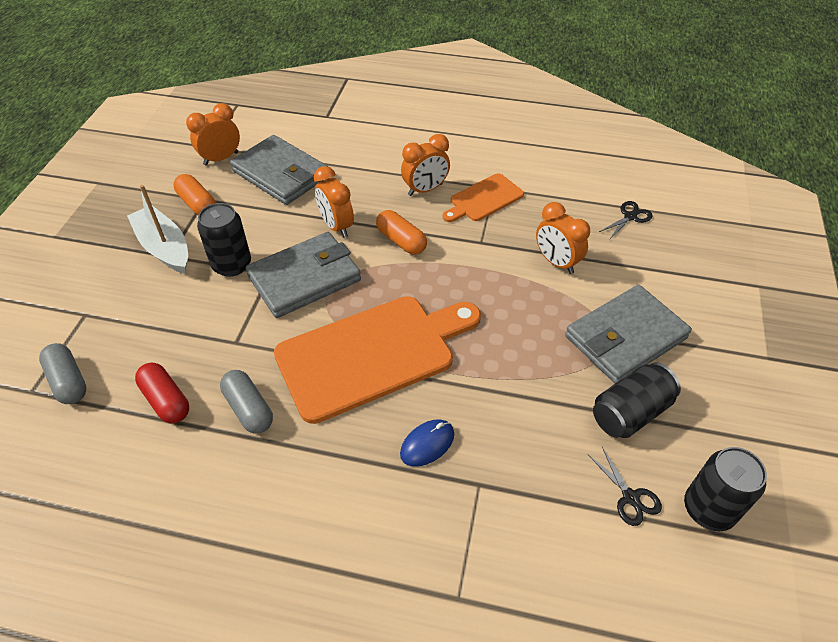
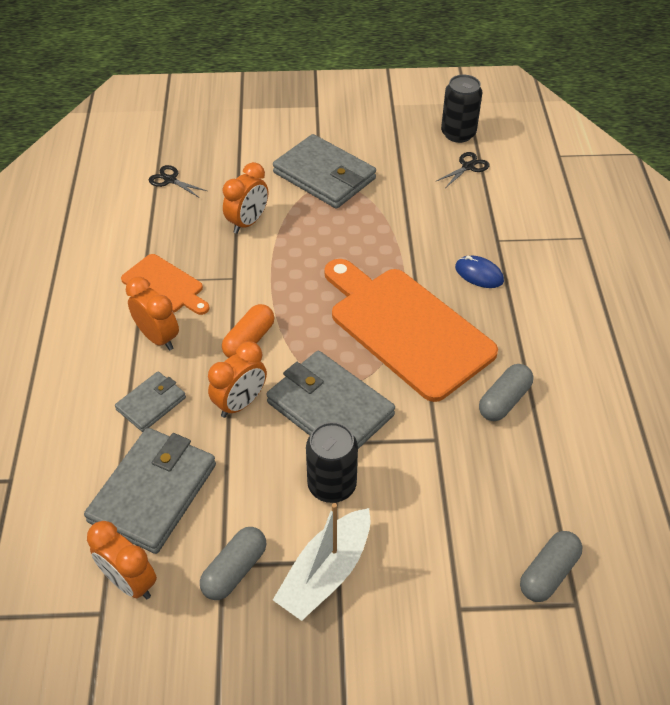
camera: 105 degrees left, 0 degrees up
(166, 400) = (527, 470): red capsule -> none
(197, 204) = (235, 570): orange capsule -> grey capsule
(359, 180) = (151, 403): none -> grey wallet
(630, 412) = (398, 170): black can -> none

